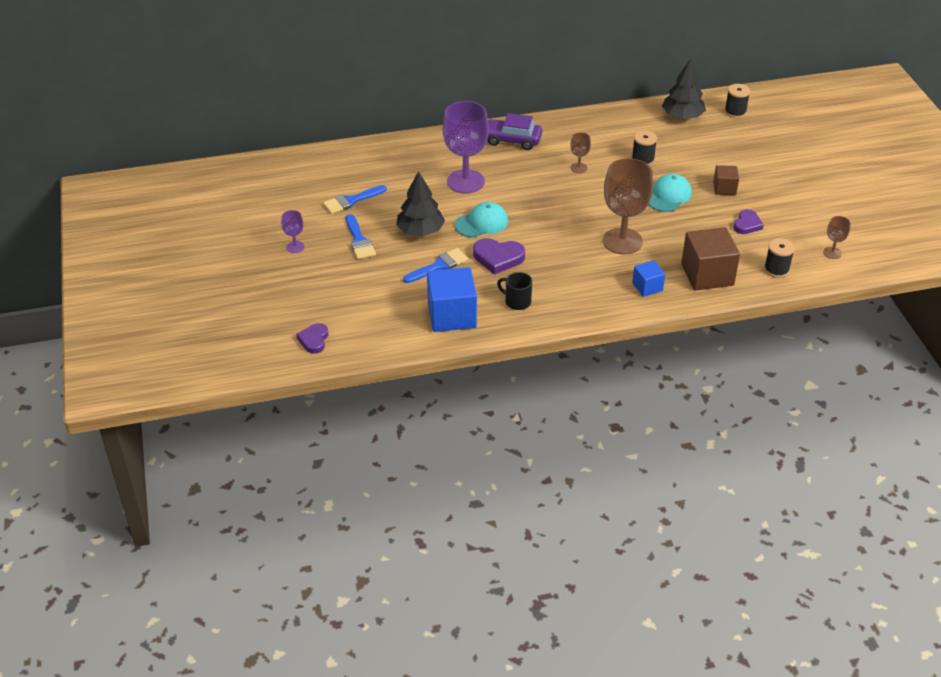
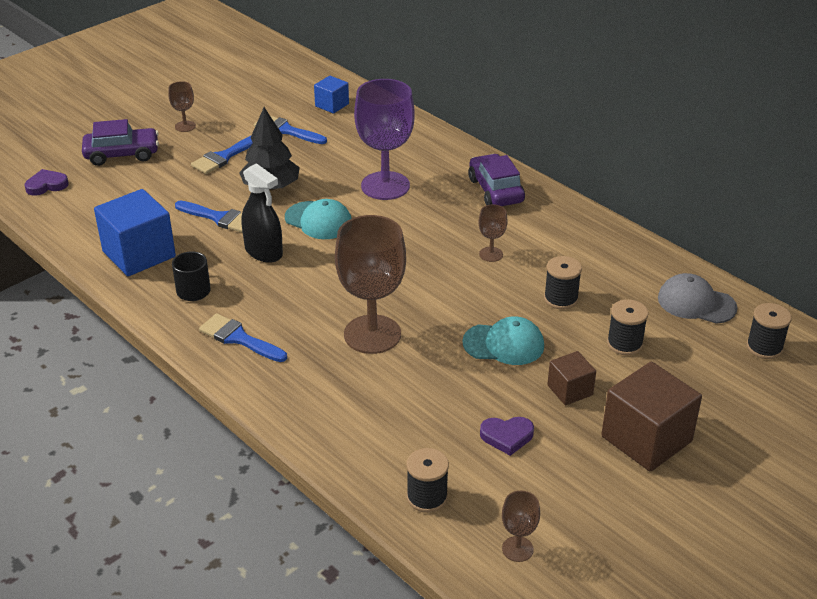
camera: 60 degrees right, 5 degrees down
(295, 247) = (185, 126): purple goblet -> brown goblet
(305, 289) = (122, 154): none -> purple car
(498, 258) = (264, 252): purple heart -> black spray bottle
(585, 297) = (239, 338): none -> blue brush
(647, 287) = (295, 384): blue cube -> blue cube (332, 105)
(682, 116) = (696, 303): black tree -> grey cap
(699, 154) = (624, 344): none -> black spool
(707, 274) = (361, 430): brown cube -> brown cube (646, 439)

